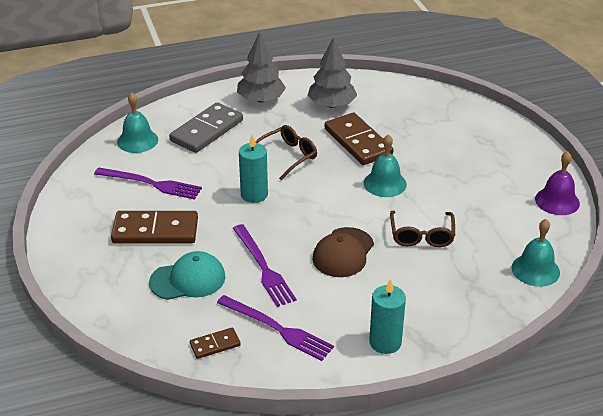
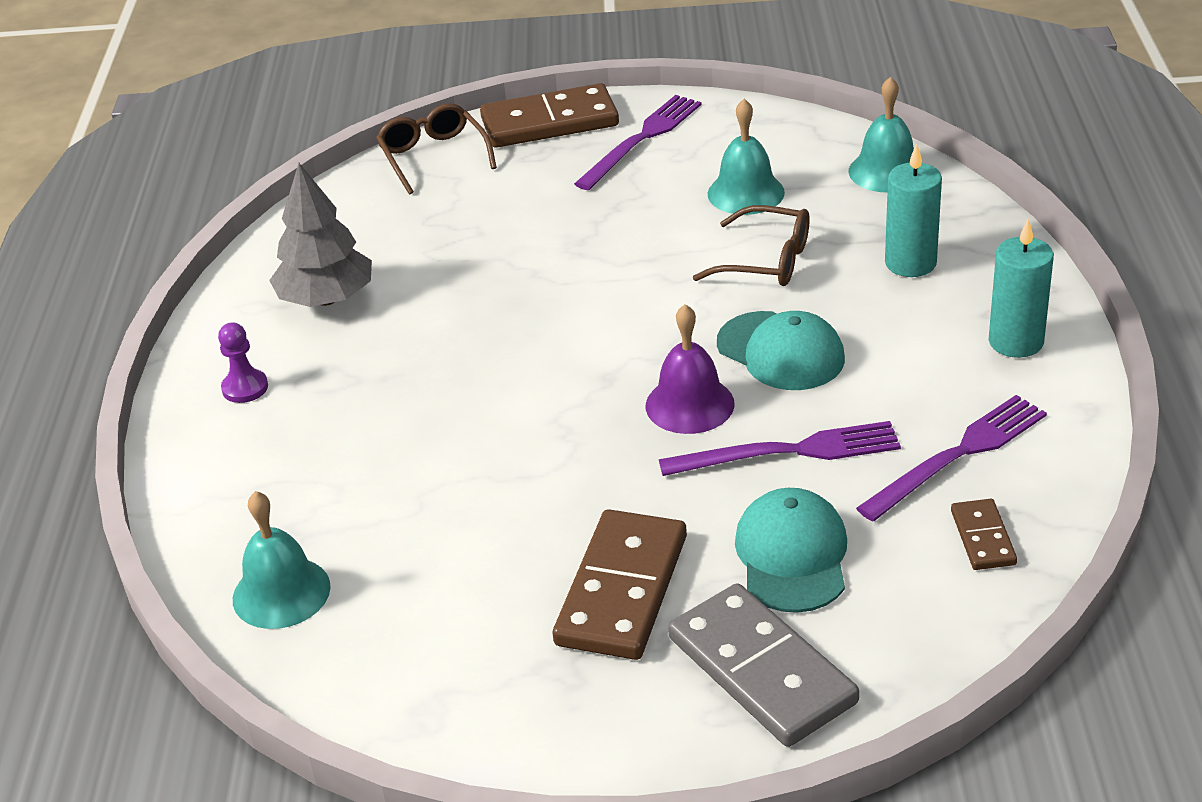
camera: 70 degrees left, 0 degrees up
(150, 184) = (456, 584): purple fork -> purple fork (641, 140)
(207, 131) = (310, 479): grey domino -> grey domino (762, 670)
(254, 194) = (566, 437): turquoise candle -> turquoise candle (910, 263)
(261, 99) = (245, 388): grey tree -> purple pawn
(287, 156) = (465, 378): brown glasses -> brown glasses (433, 157)
(343, 253) = (780, 352): brown cap -> turquoise cap
(358, 142) = (467, 286): brown domino -> brown domino (549, 122)
(385, 183) = (608, 276): turquoise bell -> turquoise bell (746, 193)
(557, 201) = (732, 119): purple bell -> purple bell (689, 404)

